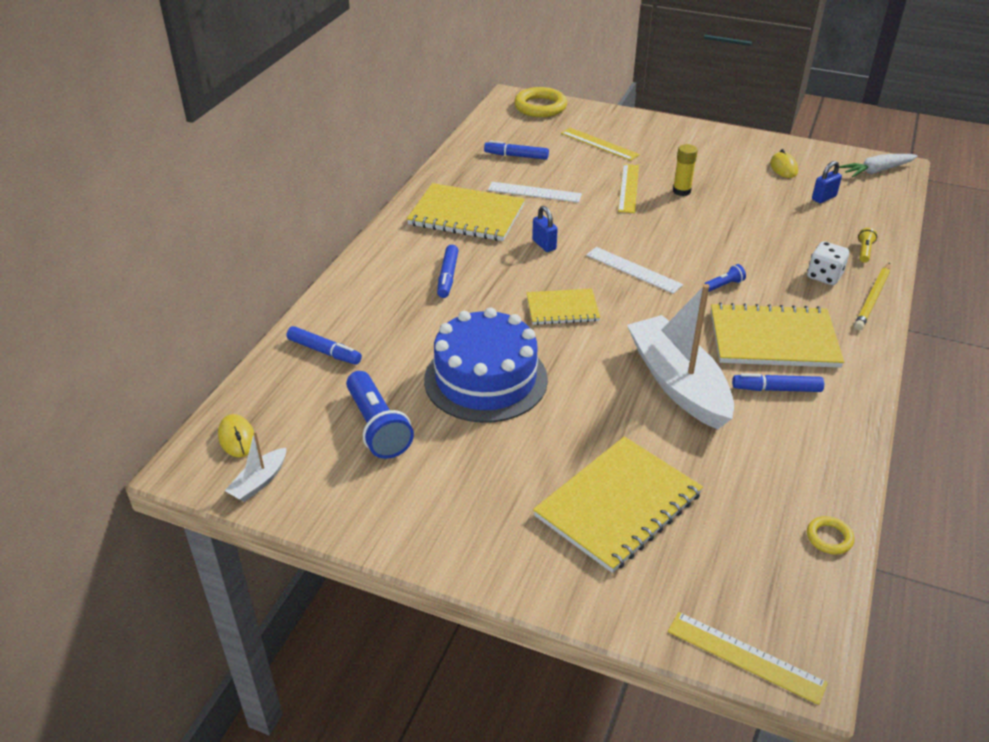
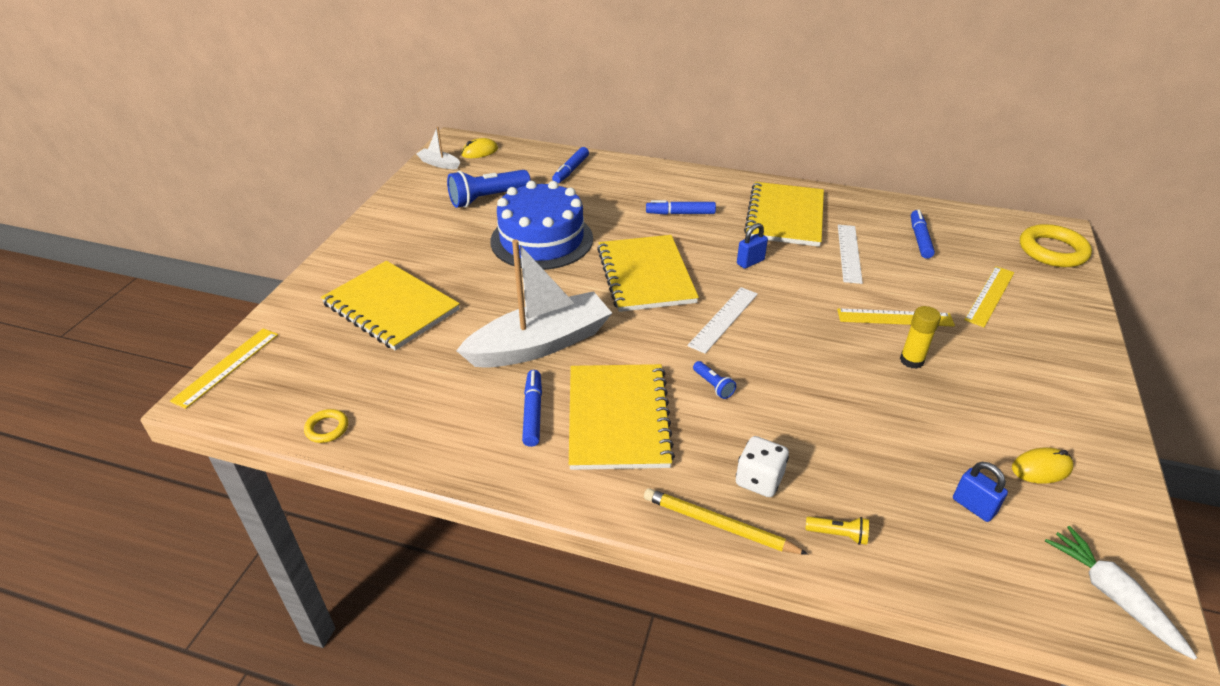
camera: 85 degrees right, 0 degrees up
(562, 309) = (645, 275): yellow notebook -> yellow notebook, size x1.69

